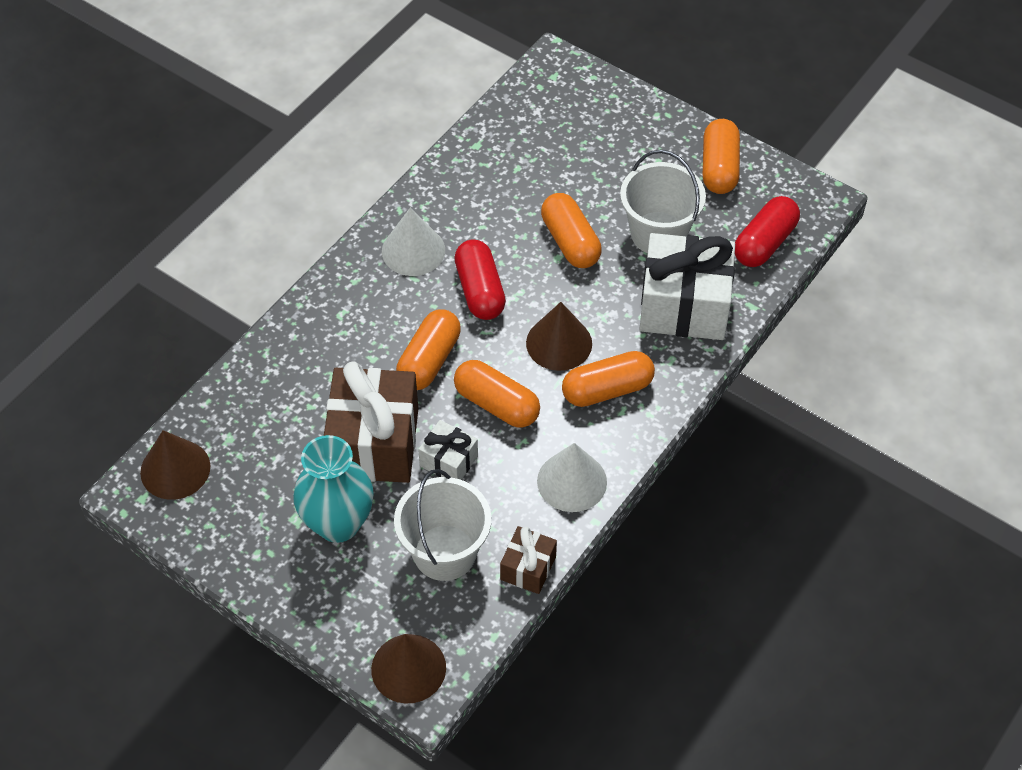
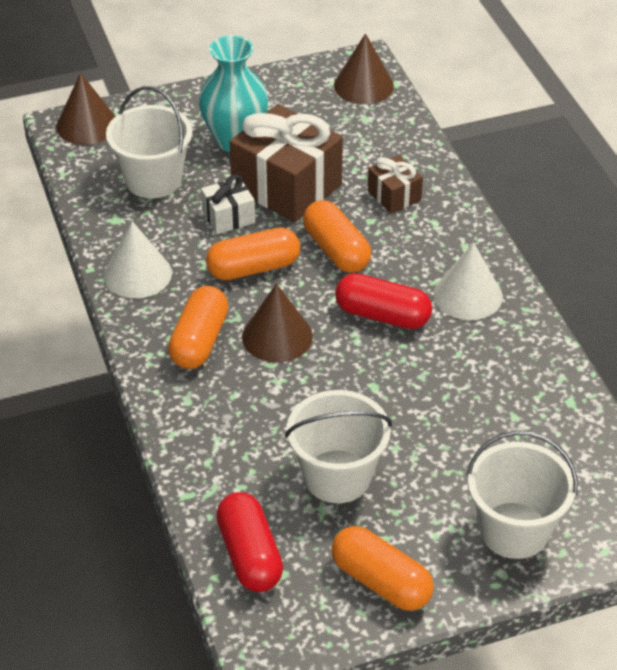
camera: 125 degrees right, 10 degrees down
(528, 568) = (93, 214): brown gift -> brown gift (394, 195)
(570, 242) = (385, 405): orange capsule -> none
(617, 124) = (514, 530): none -> white bucket
(684, 306) = (235, 444): white gift -> none

